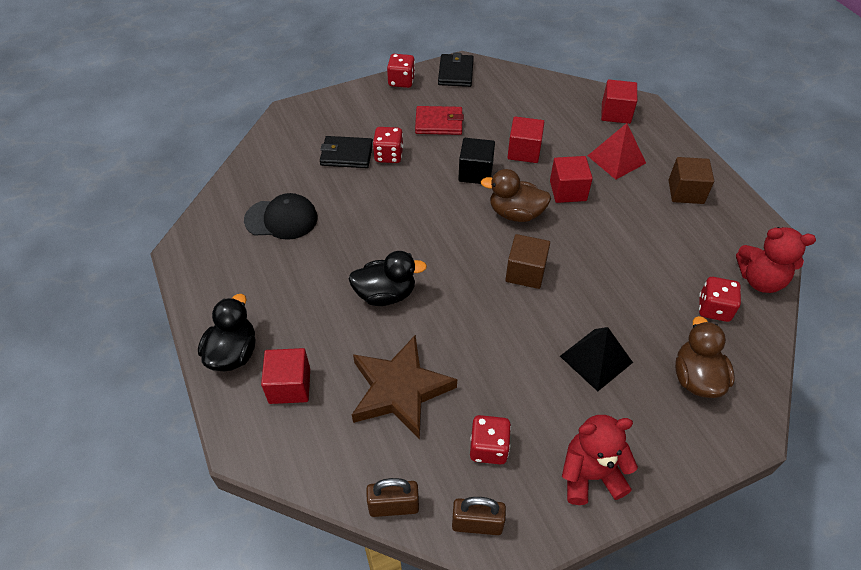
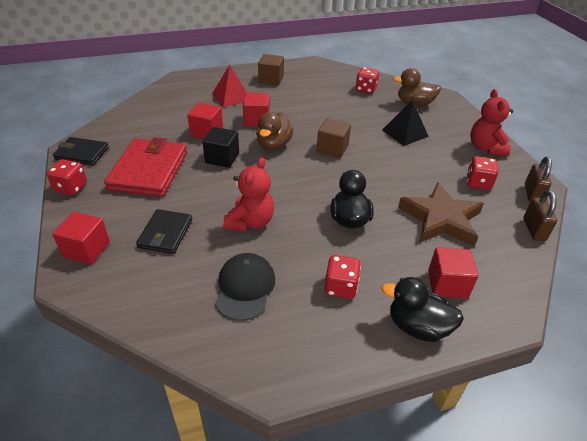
camera: 85 degrees left, 10 degrees down
(388, 155) = (179, 205): red dice -> red dice (340, 287)
(439, 123) = (149, 170): red wallet -> red wallet, size x1.71
(616, 113) = (183, 89): red cube -> red cube (86, 249)
(760, 280) = (345, 72): red teddy bear -> red teddy bear (250, 222)

